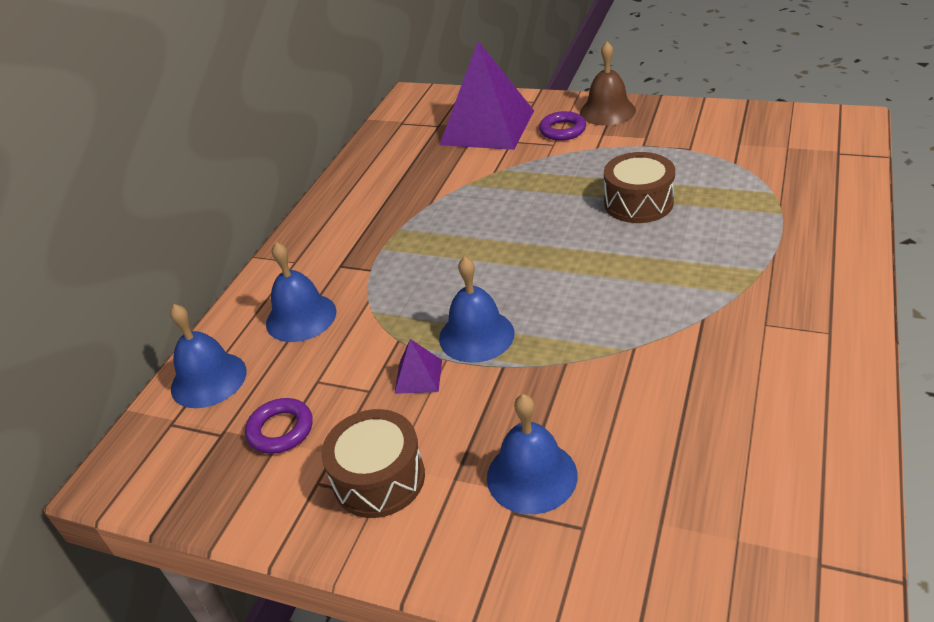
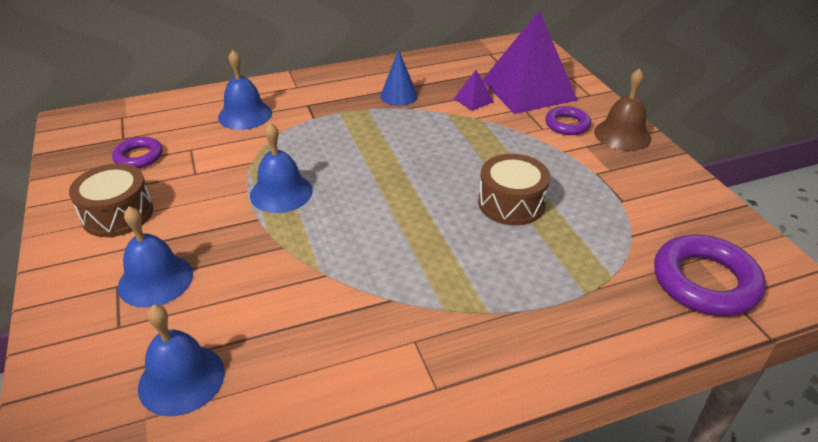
camera: 45 degrees right, 0 degrees up
(208, 379) = (166, 111): blue bell -> blue bell (181, 379)
(401, 201) = (399, 95): none -> blue cone
(418, 376) = (221, 186): purple pyramid -> purple pyramid (473, 100)
(813, 155) = (705, 281): none -> purple ring

